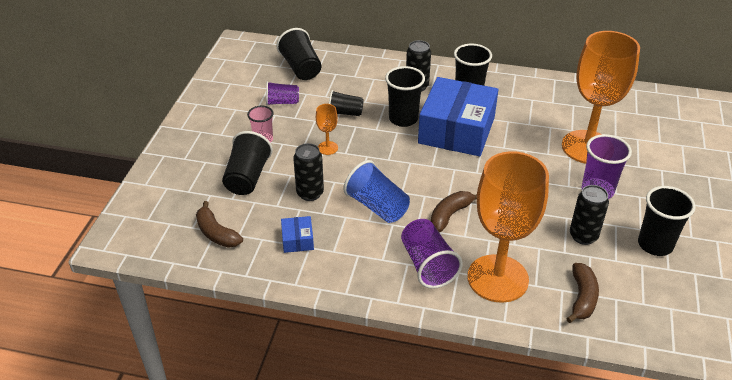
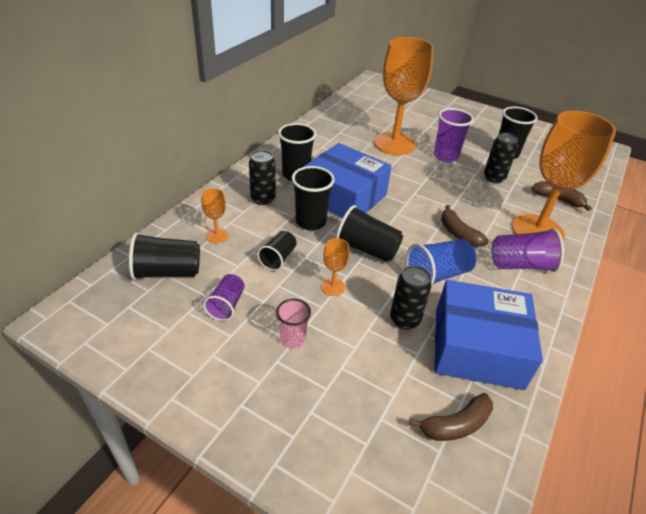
camera: 75 degrees left, 0 degrees up
(247, 177) = (359, 371): black cup -> black cup (367, 249)
(297, 240) = (477, 348): blue box -> blue box, size x2.46
(353, 77) = (217, 235): none -> orange goblet

